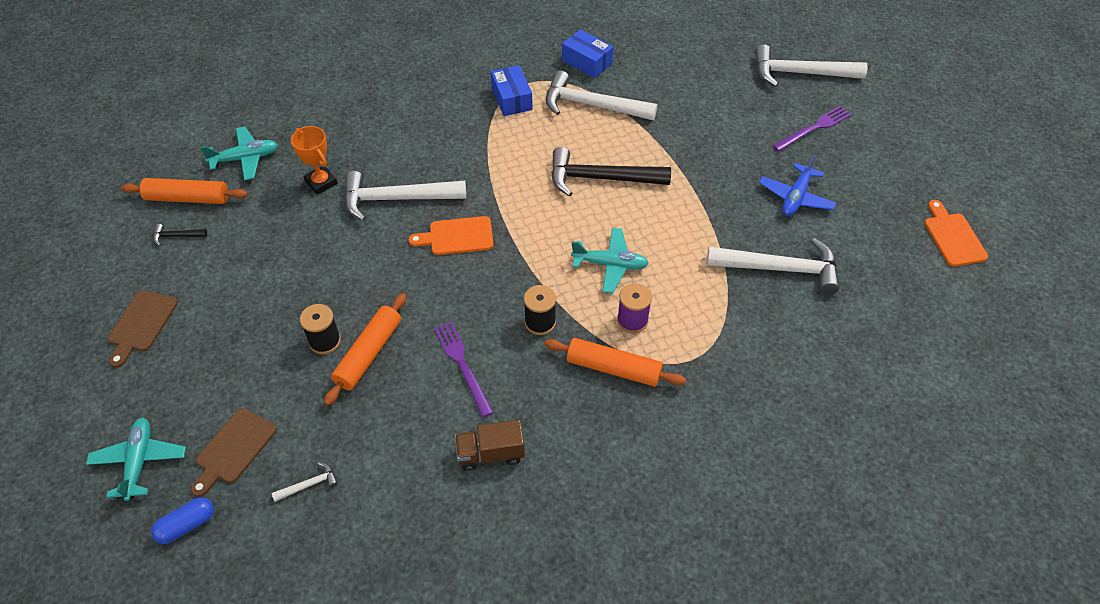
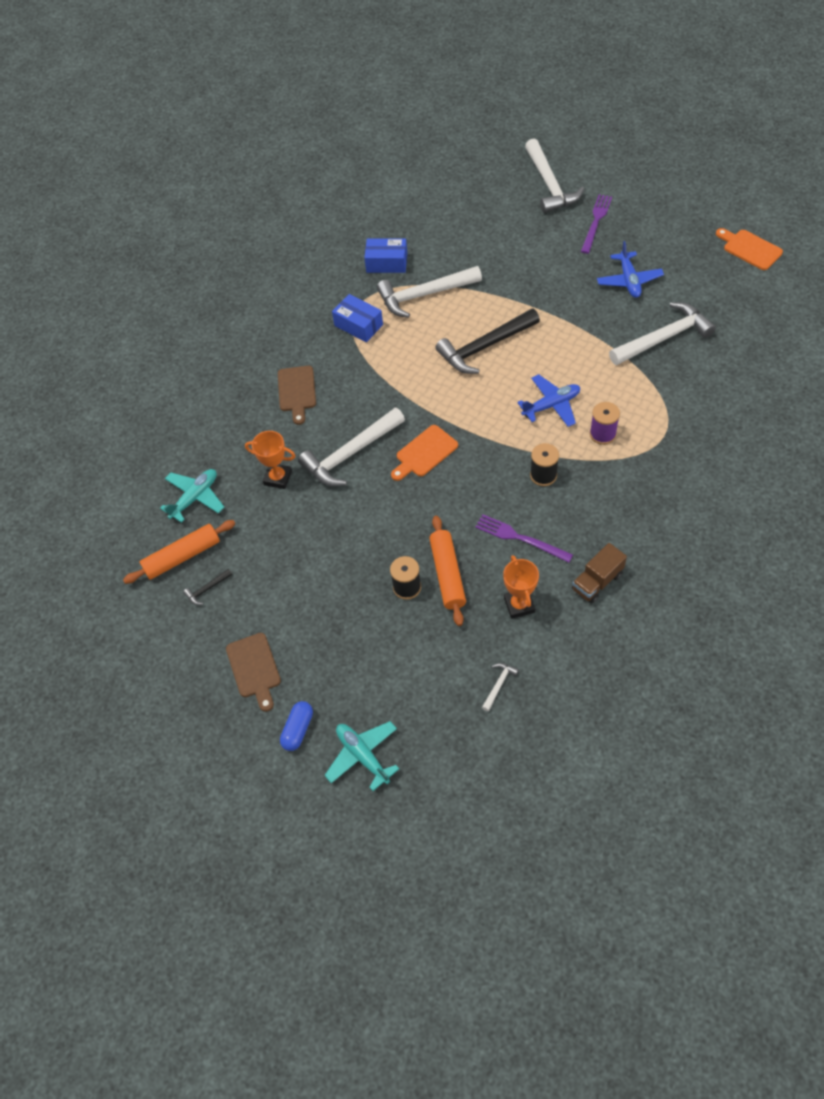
camera: 30 degrees left, 5 degrees up
(187, 525) = (443, 769): blue capsule -> blue capsule (298, 729)
(233, 449) = (421, 700): brown cutting board -> brown cutting board (297, 391)
(400, 425) = (519, 605): none -> orange trophy
(610, 265) = (551, 405): turquoise plane -> blue plane
(613, 368) = (621, 474): orange rolling pin -> none
(800, 73) = (549, 184): white hammer -> white hammer turned 75 degrees counterclockwise

